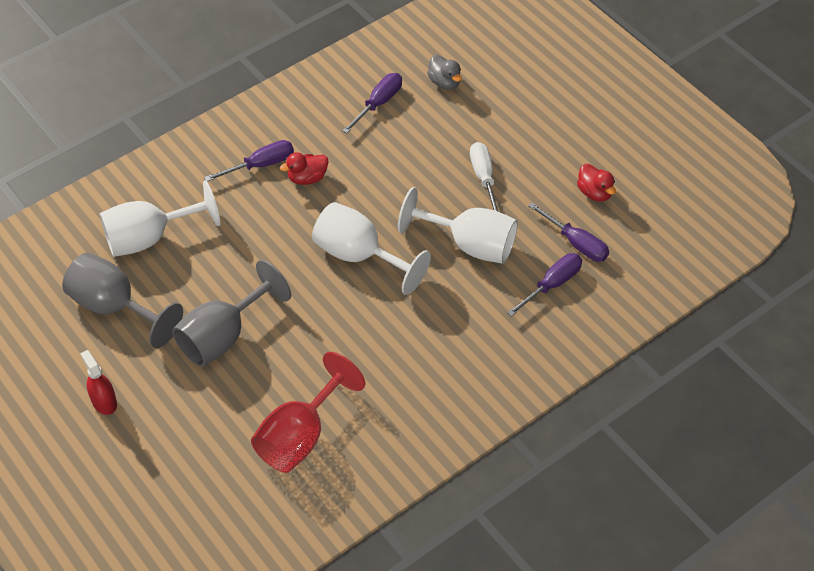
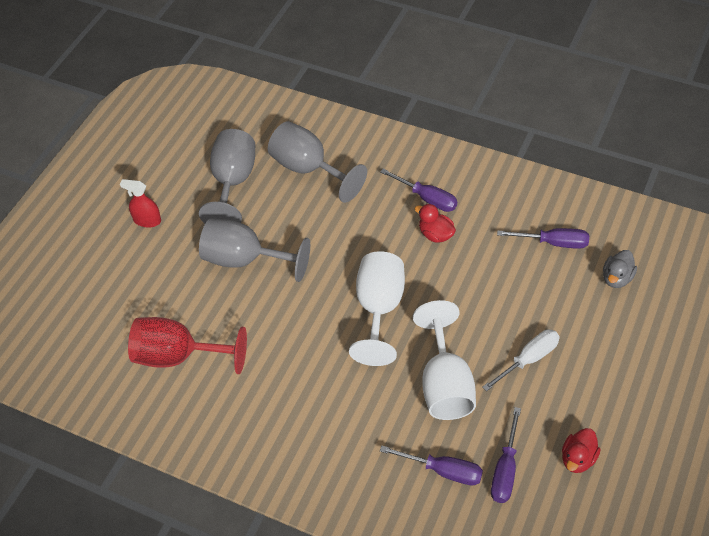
camera: 65 degrees right, 0 degrees up
(104, 402) = (147, 220): red spray bottle -> red spray bottle turned 105 degrees counterclockwise
(149, 238) = (308, 169): white goblet -> grey goblet

